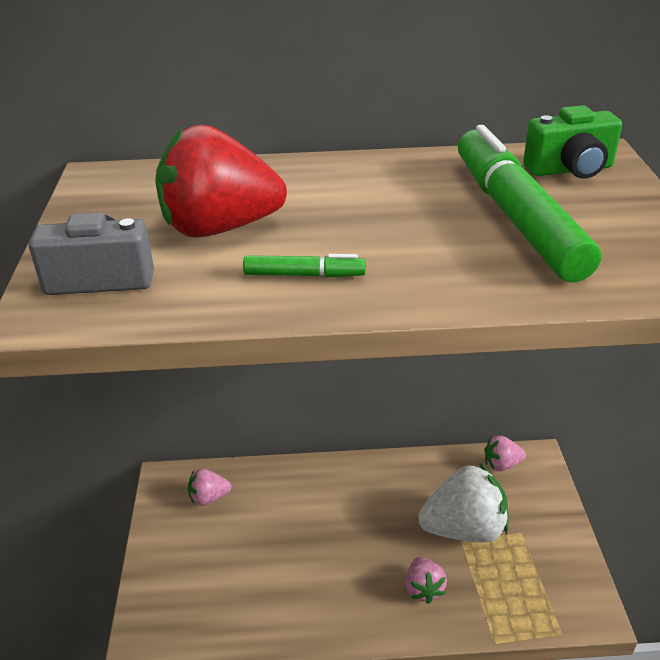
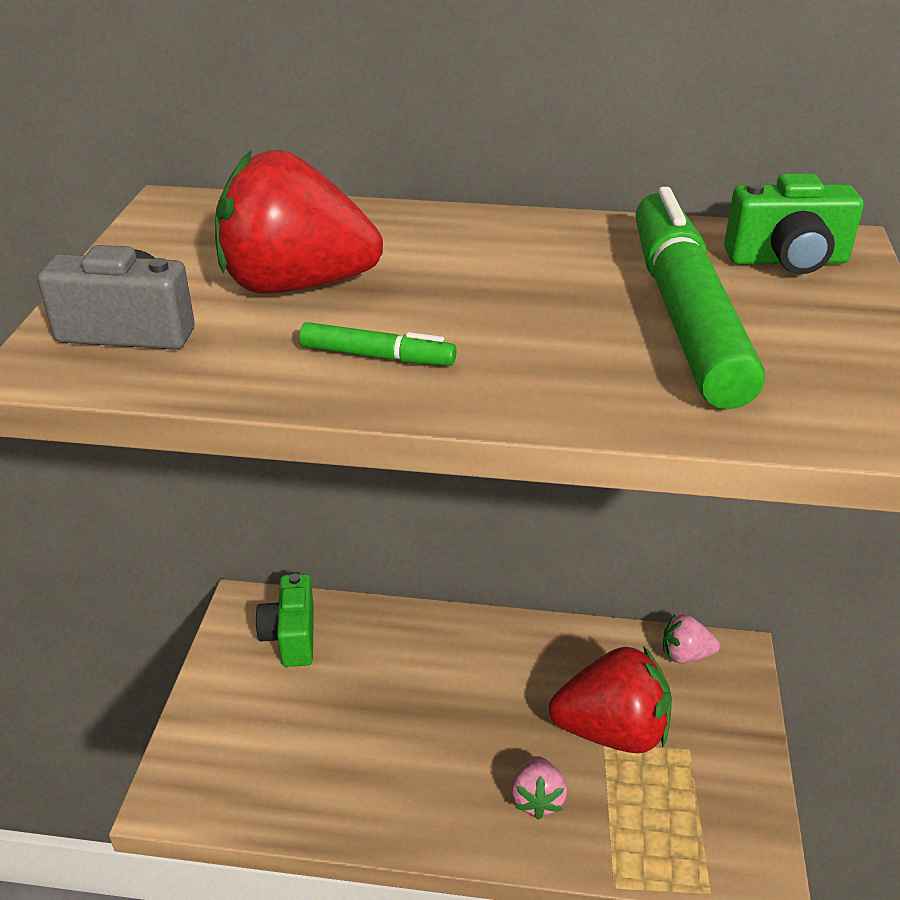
camera: 10 degrees right, 0 degrees up
(209, 498) = (291, 636): pink strawberry -> green camera
(464, 529) = (612, 731): white strawberry -> red strawberry

